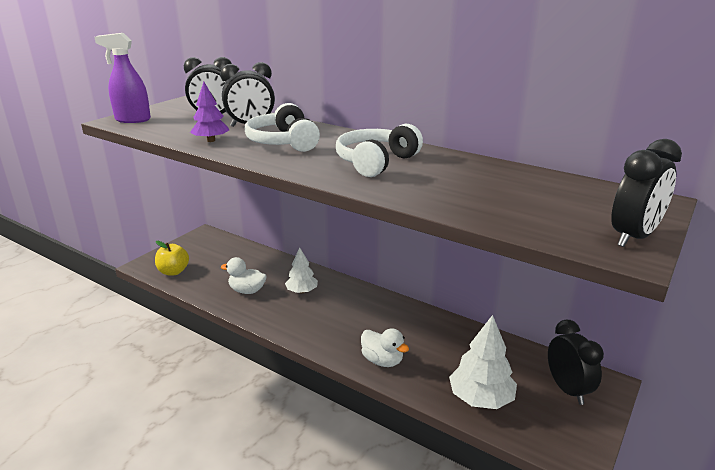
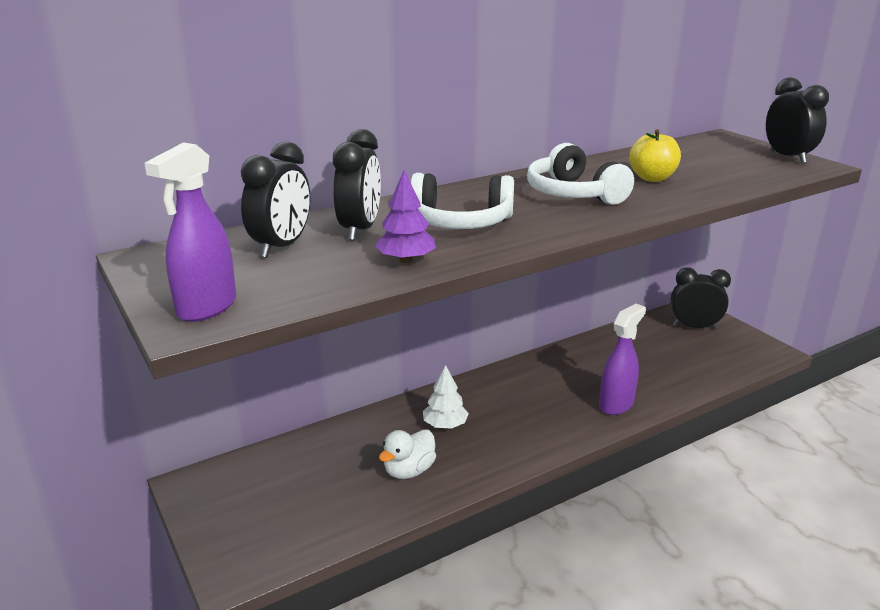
camera: 65 degrees left, 0 degrees up
(173, 271) = (288, 539): yellow apple -> yellow apple (652, 178)
(382, 360) = (616, 404): white duck -> purple spray bottle
(480, 398) = (693, 369): white tree -> none

